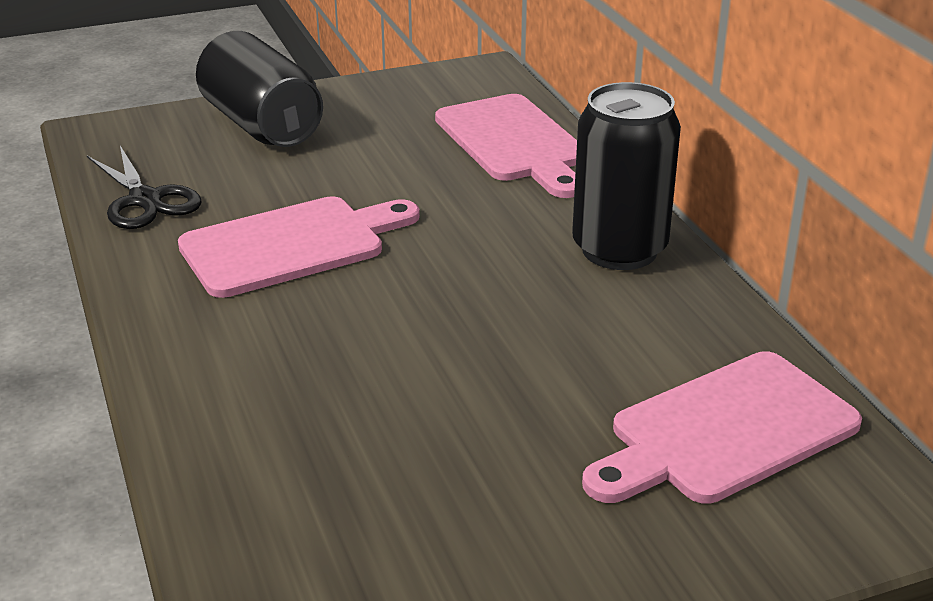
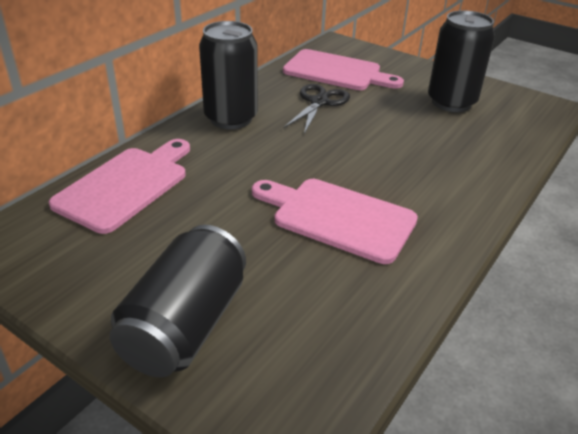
camera: 125 degrees left, 5 degrees up
(145, 200) = (361, 318): black scissors -> black scissors (319, 102)
(455, 524) = (451, 102): none -> black can

